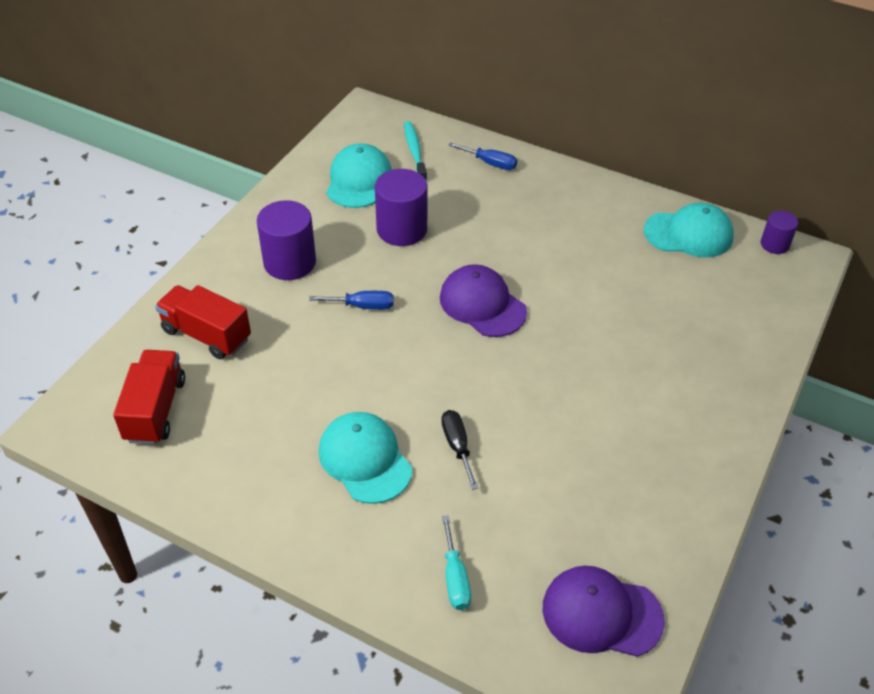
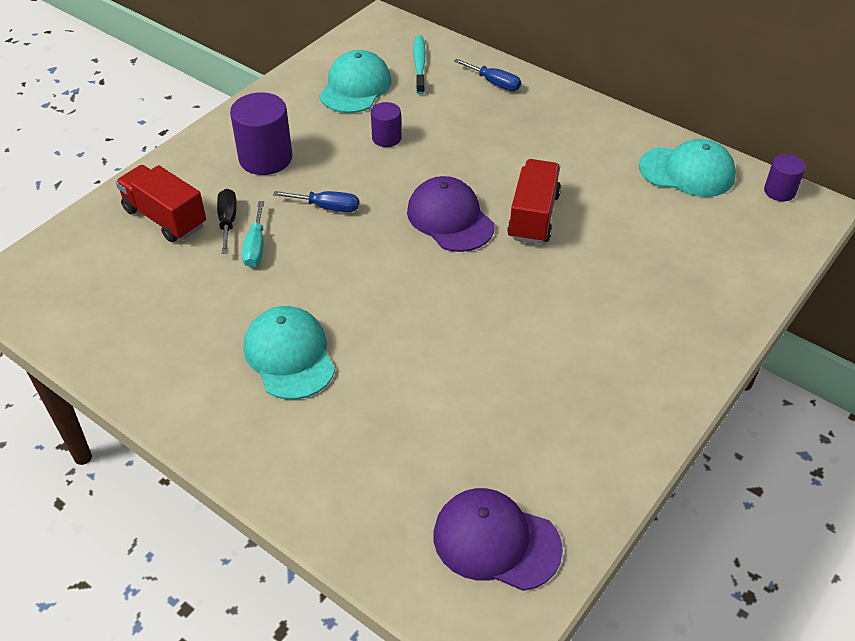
camera: 10 degrees right, 0 degrees up
(155, 410) = (96, 283): red truck -> red truck (533, 216)
(402, 229) = (386, 138): purple cylinder -> purple cylinder, size x0.56
(455, 578) = (351, 484): turquoise screwdriver -> turquoise screwdriver (255, 247)
(457, 446) = (387, 354): black screwdriver -> black screwdriver (228, 221)

